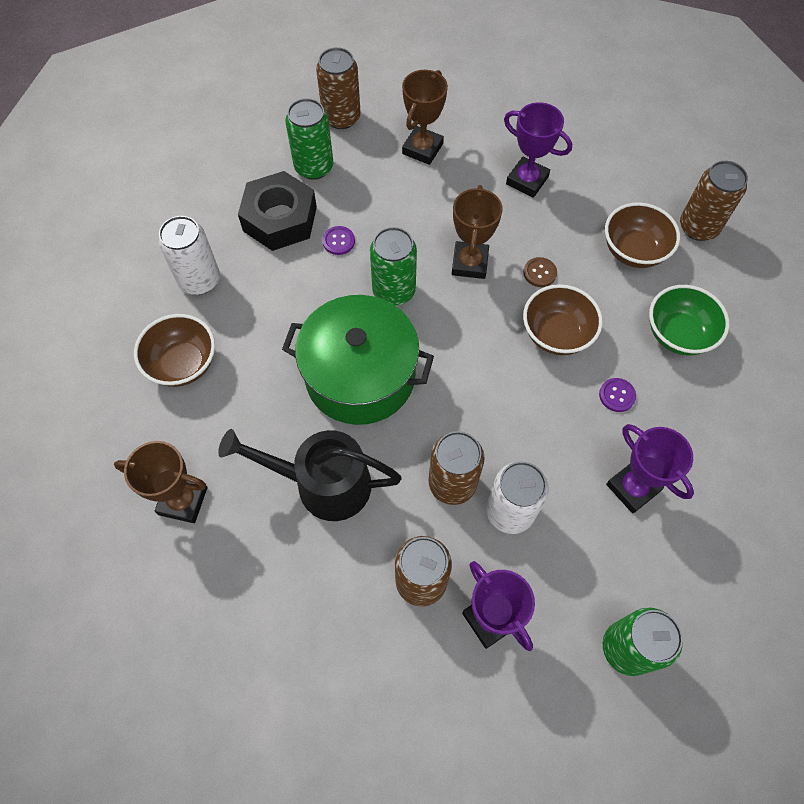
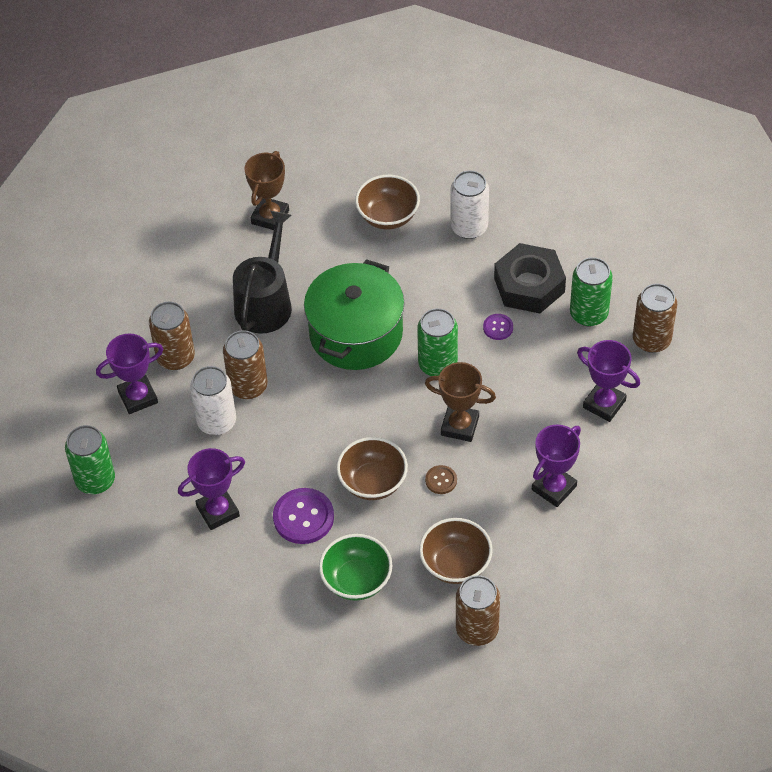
camera: 100 degrees right, 10 degrees down
(422, 149) = (604, 404): brown trophy -> purple trophy
(617, 395) = (303, 517): purple button -> purple button, size x1.90

